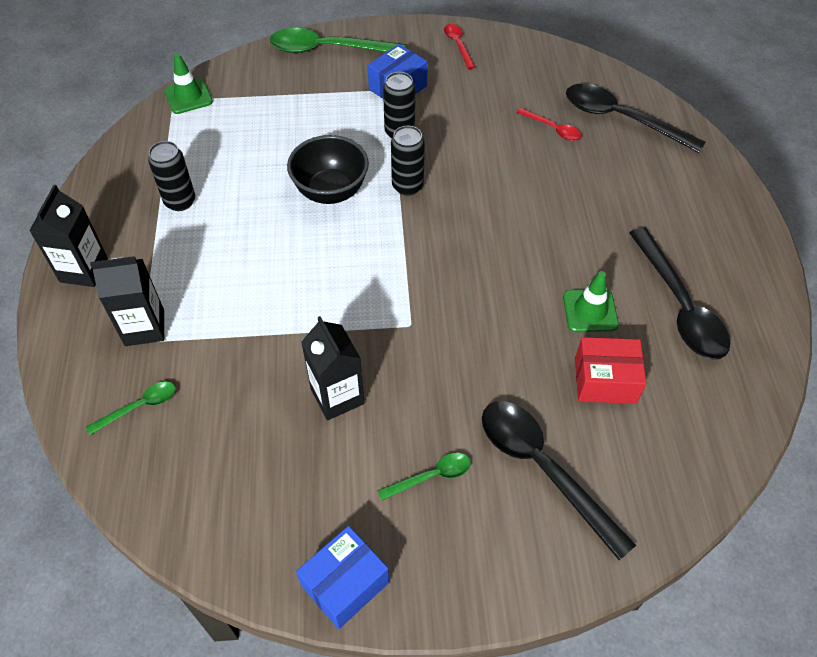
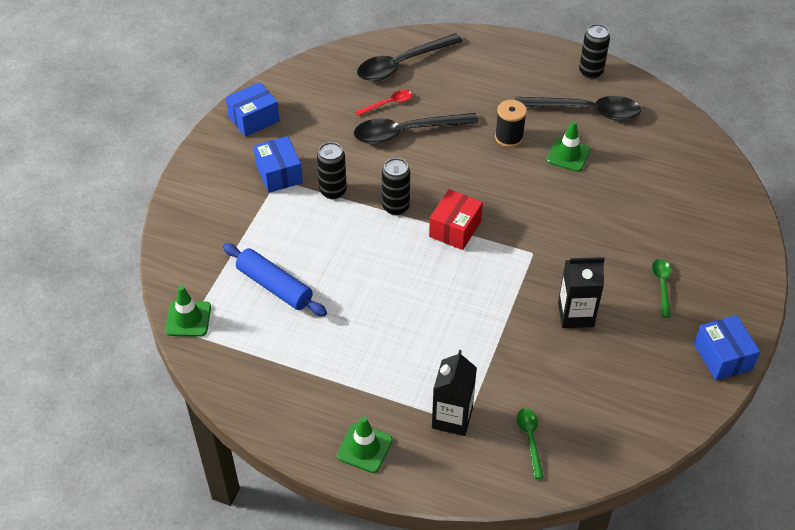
camera: 65 degrees left, 5 degrees down
(84, 270) = (364, 448): black carton -> green traffic cone
(180, 201) = (322, 359): black can -> black can (590, 72)
(254, 136) = (275, 286): none -> blue rolling pin
(328, 49) = (196, 202): green spoon -> none
(331, 191) = (373, 255): black bowl -> none
(458, 45) = (254, 119): red spoon -> blue box
(543, 469) = (679, 228): black spoon -> black spoon (406, 132)
(578, 245) = (509, 137): none -> black spool
(605, 380) = (627, 171): red box -> red box (455, 229)

